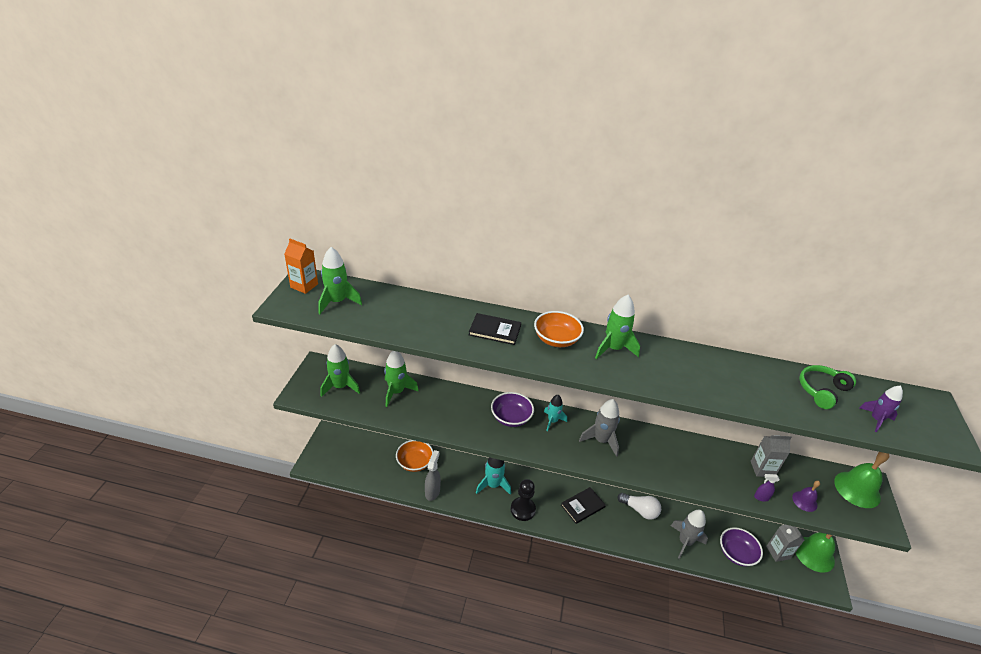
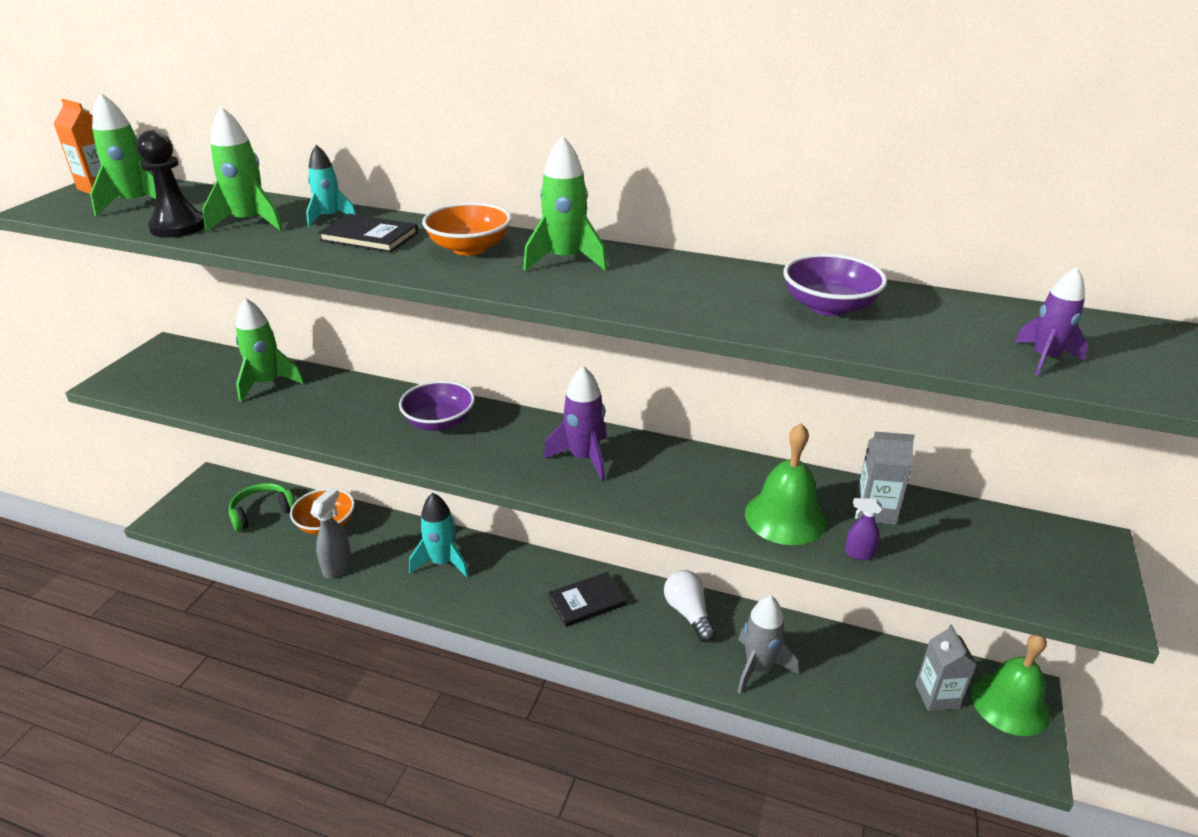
camera: 10 degrees right, 5 degrees down
(340, 387) = (182, 375): green rocket -> green rocket (249, 222)
(523, 509) = (480, 600): black pawn -> black pawn (178, 227)
(552, 421) = (509, 429): turquoise rocket -> turquoise rocket (330, 217)
(601, 440) = (584, 458): grey rocket -> purple rocket
(640, 510) = (688, 613): white light bulb -> white light bulb turned 150 degrees counterclockwise
(736, 553) = (853, 692): purple bowl -> purple bowl (829, 306)
(804, 501) = (946, 564): purple bell -> none
(822, 390) = (946, 318): green headphones -> green headphones (262, 512)
(857, 489) = (1062, 551): green bell -> green bell (785, 517)

